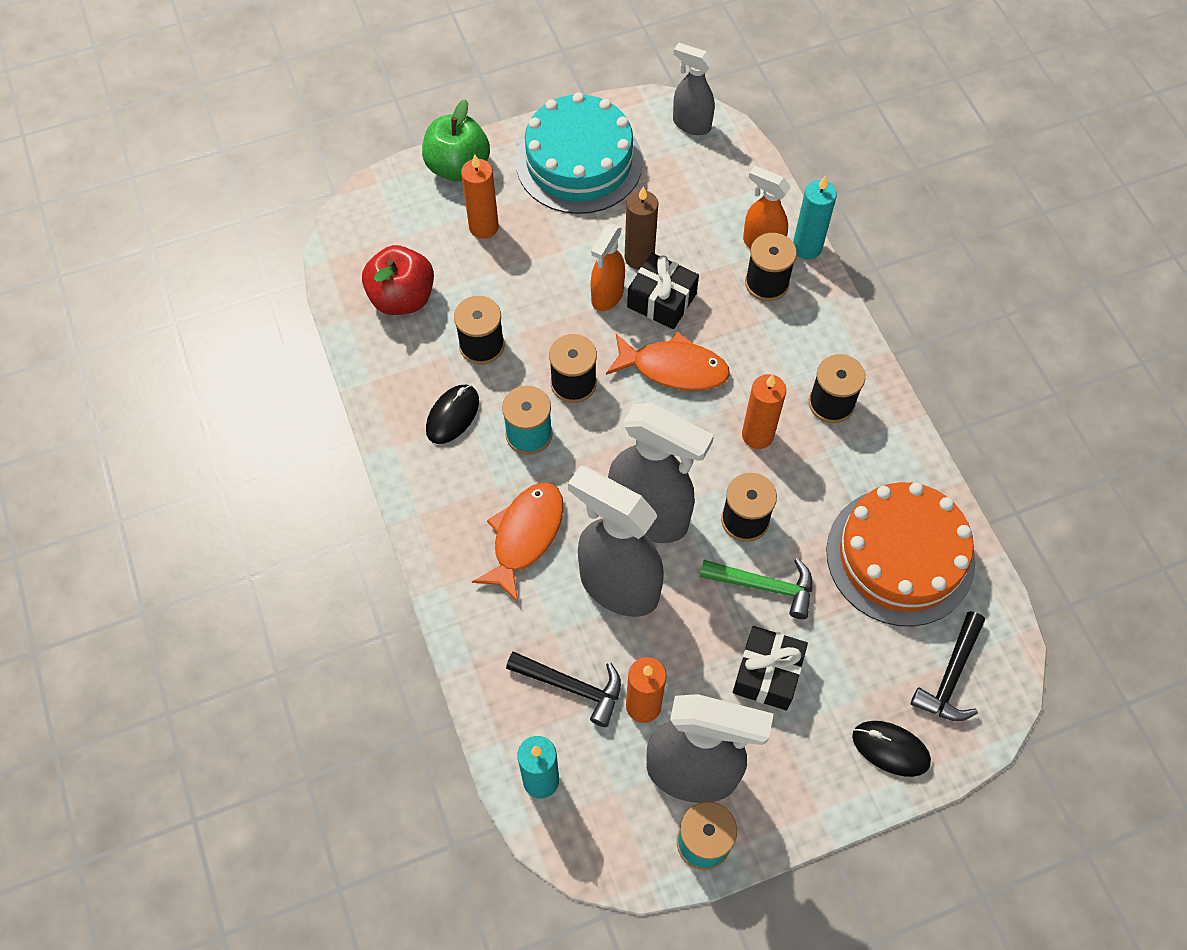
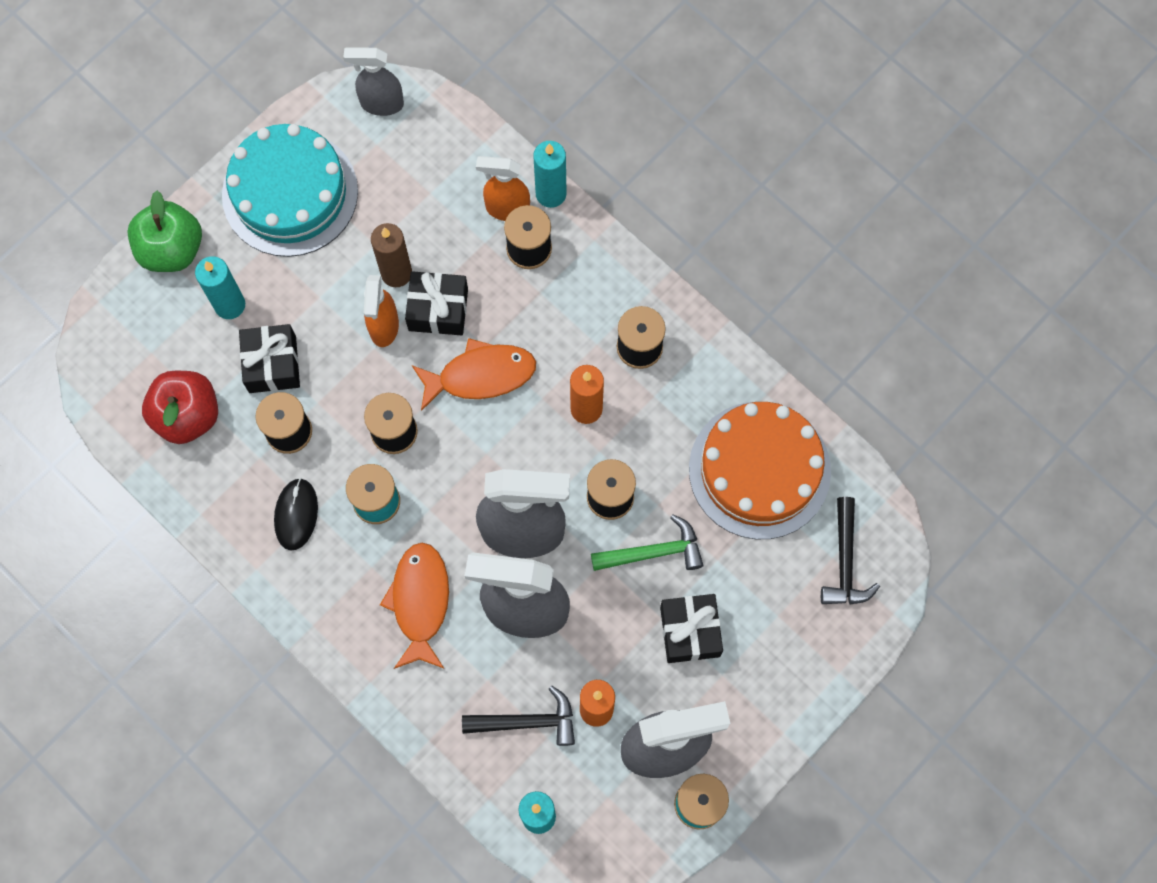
camera: 25 degrees left, 10 degrees up
(483, 227) = (230, 305): orange candle -> turquoise candle
(495, 287) = (272, 364): none -> black gift
(890, 749) = (820, 650): black mouse -> none

